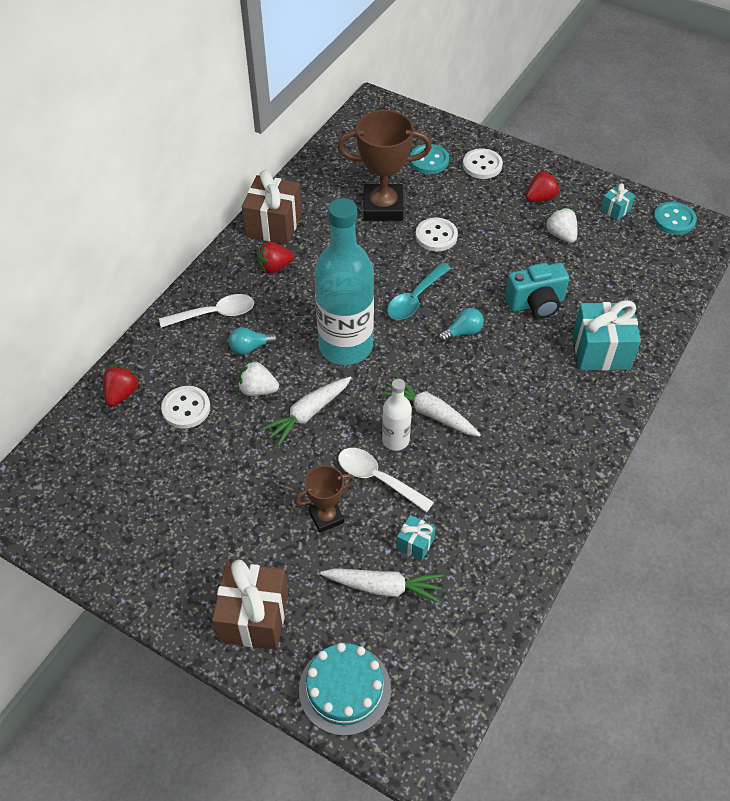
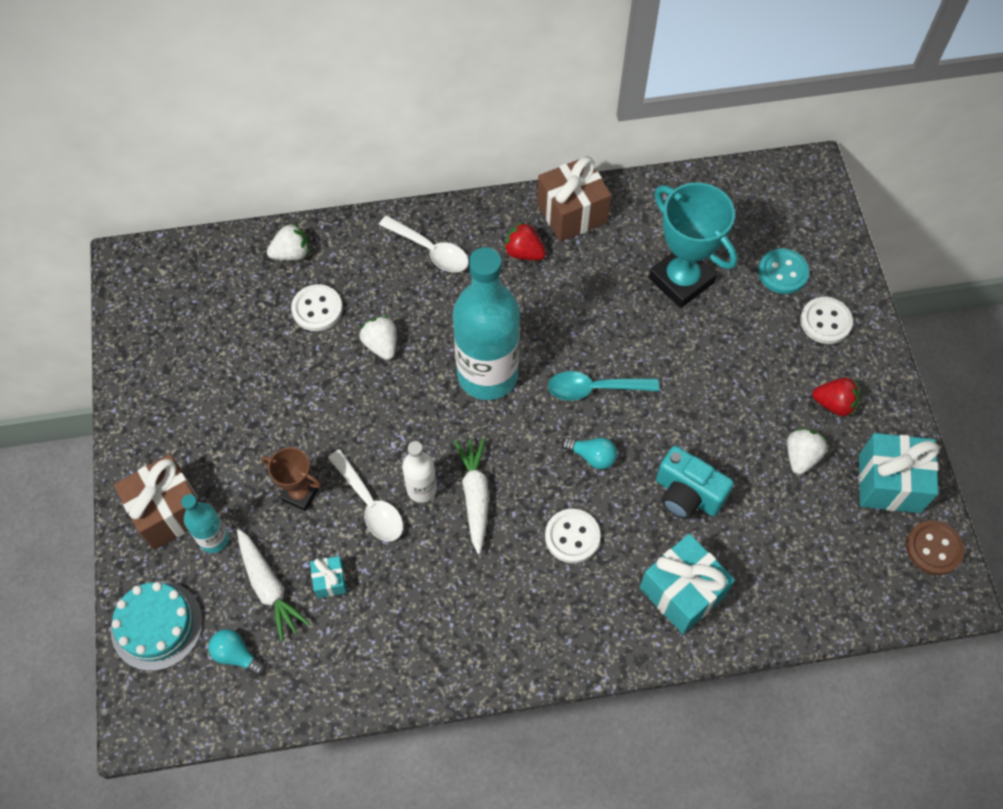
camera: 50 degrees right, 10 degrees up
(122, 394) = (291, 253): red strawberry -> white strawberry
(250, 347) = (419, 304): turquoise light bulb -> turquoise light bulb (236, 655)
(308, 413) = (390, 401): white carrot -> none
(308, 599) = (214, 539): none -> turquoise bottle
(377, 478) = (370, 504): white spoon -> white spoon turned 150 degrees clockwise
(383, 207) = (681, 280): brown trophy -> turquoise trophy
(436, 236) = (689, 350): white button -> white button (572, 536)
(615, 210) = (889, 483): turquoise gift -> turquoise gift, size x2.03
(674, 219) = (933, 548): turquoise button -> brown button

